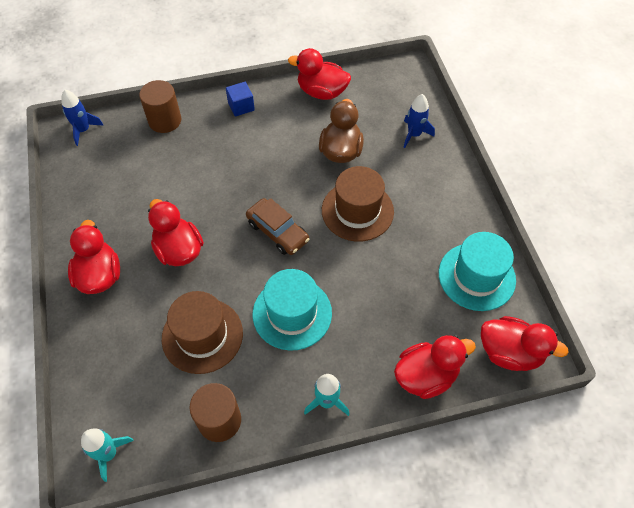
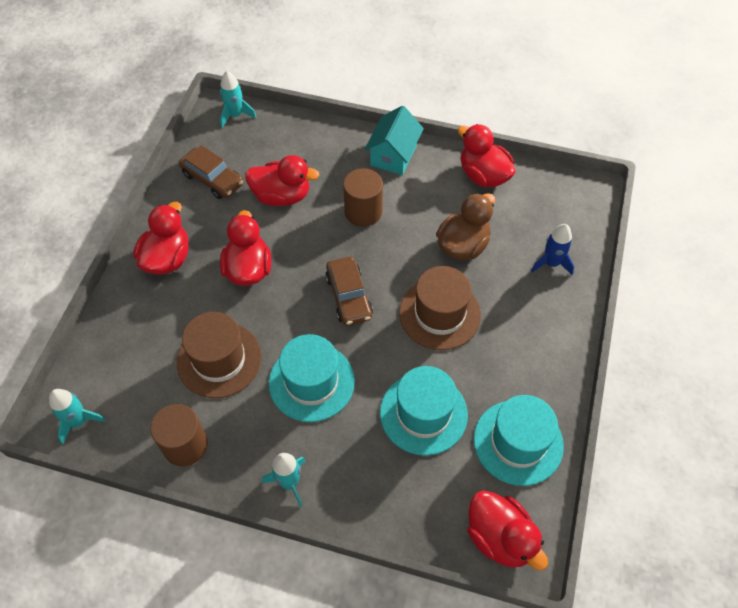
camera: 30 degrees right, 0 degrees up
(83, 130) = (235, 115): blue rocket -> turquoise rocket
(97, 191) = (212, 179): none -> brown car
(165, 120) = (313, 138): brown cylinder -> brown cylinder (363, 211)
(241, 106) = (393, 155): blue cube -> turquoise house
(395, 292) = (423, 413): none -> turquoise hat
(426, 376) = (399, 512): red duck -> red duck (282, 196)

